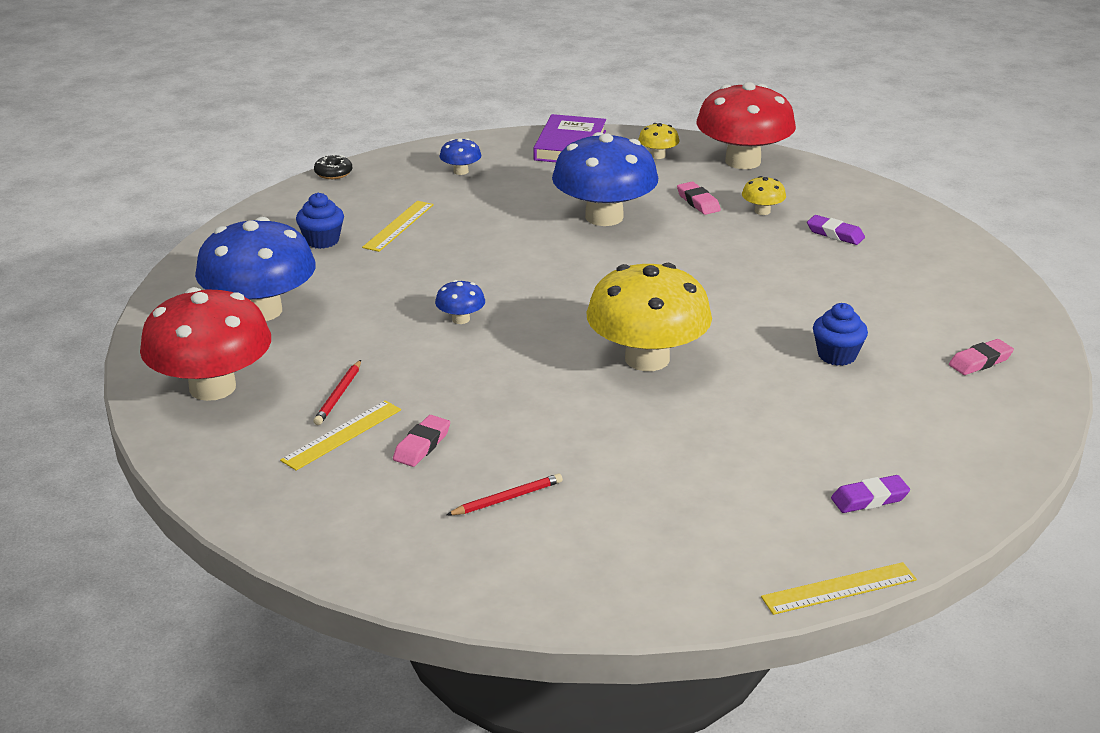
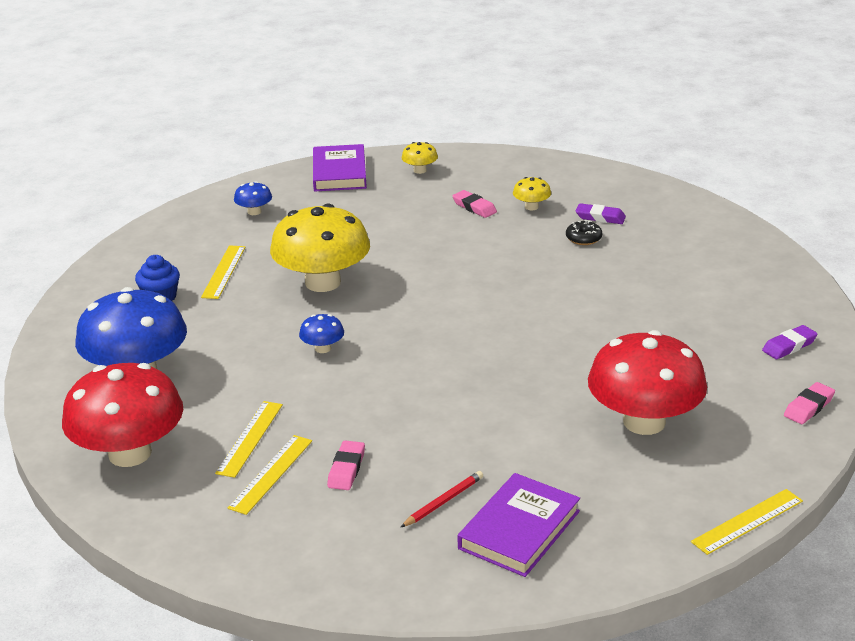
camera: 15 degrees left, 0 degrees up
(333, 173) = (138, 232): black donut -> black donut (583, 238)
(339, 395) = (249, 438): red pencil -> yellow ruler
(574, 544) = (519, 530): none -> purple book
(604, 217) = (401, 234): blue mushroom -> none
(647, 359) = (500, 355): yellow mushroom -> yellow mushroom (323, 282)
(743, 161) = (494, 164): red mushroom -> red mushroom (644, 422)
(837, 355) = (652, 323): blue cupcake -> none
(869, 499) = (735, 441): purple eraser -> purple eraser (789, 346)
(980, 361) = (765, 308): pink eraser -> pink eraser (808, 407)

